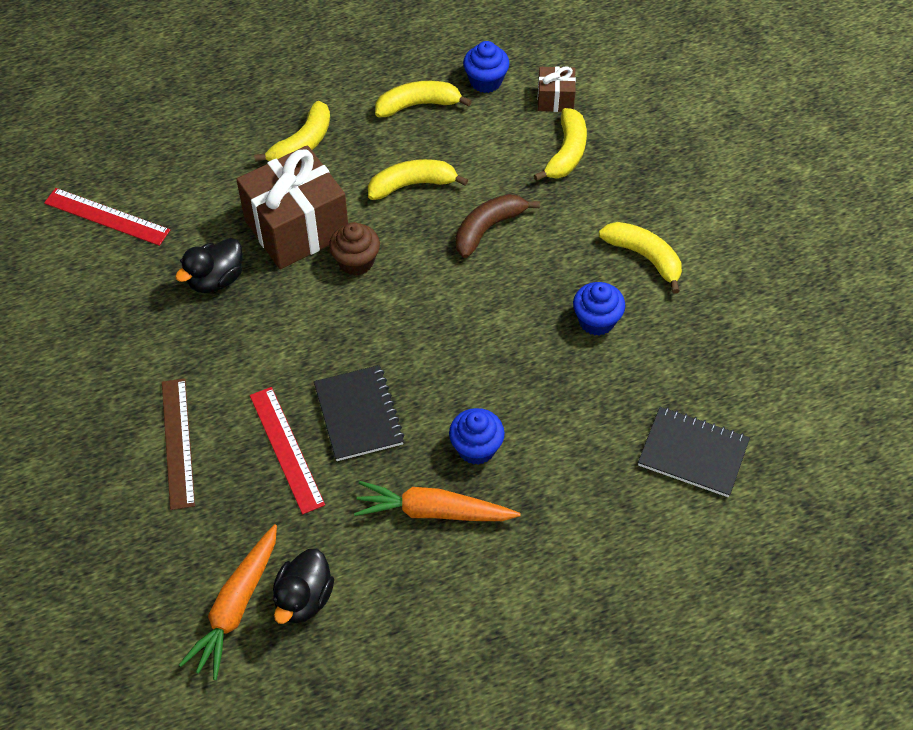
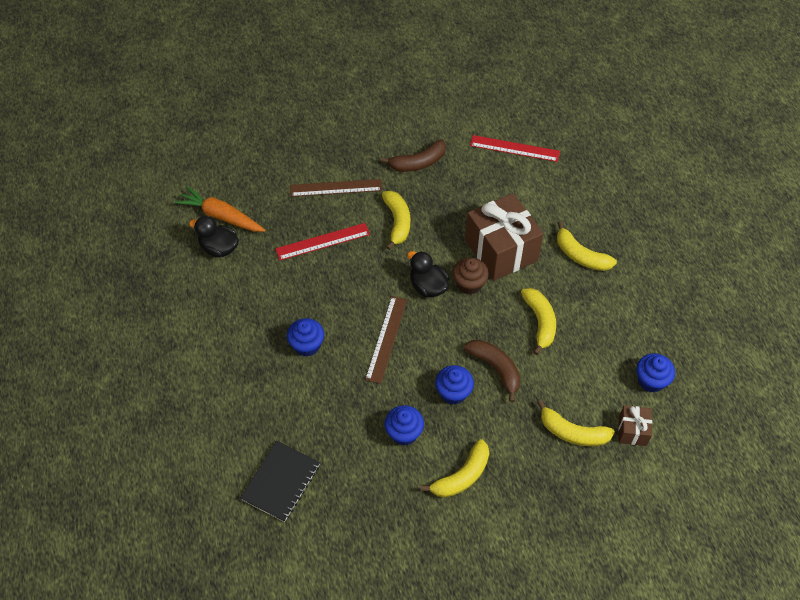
camera: 95 degrees right, 0 degrees up
(106, 217) = (514, 148): red ruler -> red ruler turned 75 degrees clockwise
(129, 335) = (418, 163): none -> brown banana
(216, 280) = (458, 206): black duck -> black duck (428, 286)
(358, 414) = (342, 280): black notebook -> none
(418, 105) = (622, 331): yellow banana -> yellow banana (397, 222)
(433, 511) = (264, 318): orange carrot -> none
(455, 351) = (386, 339): none -> brown ruler
(529, 271) = (453, 393): none -> blue cupcake

